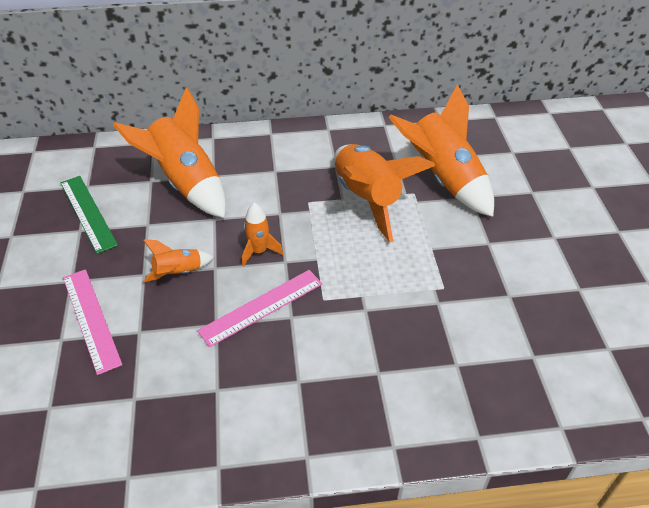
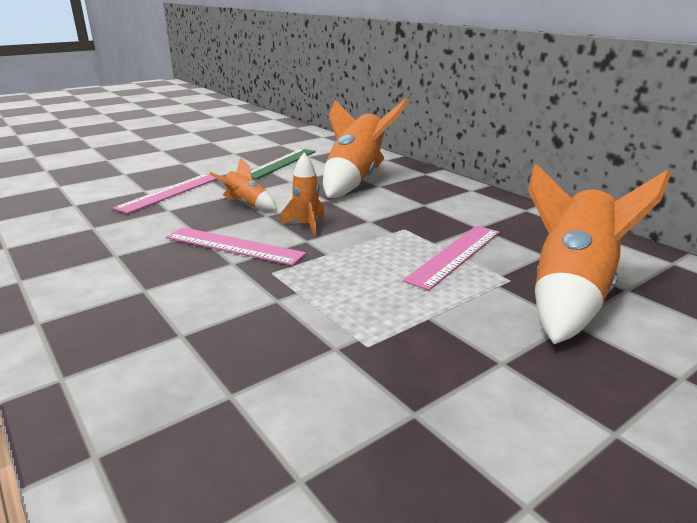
camera: 60 degrees right, 20 degrees down
(367, 199) = (455, 255): orange rocket -> pink ruler

